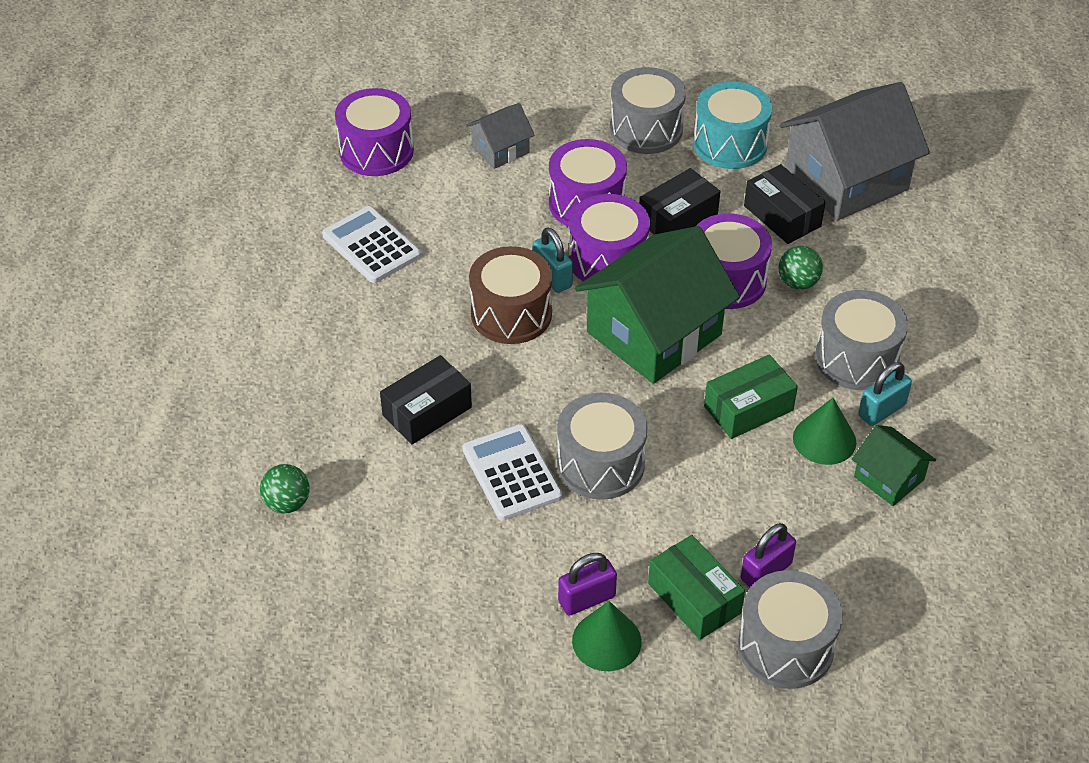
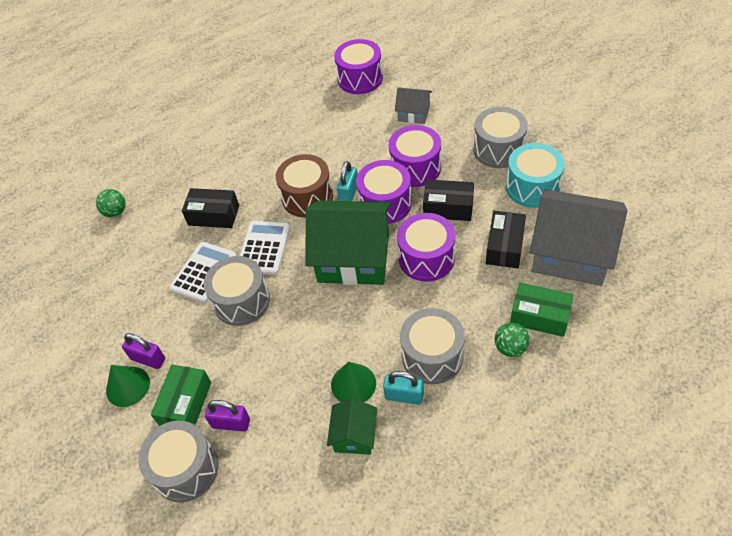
camera: 55 degrees right, 5 degrees up
(371, 245) = (298, 122): white calculator -> white calculator (264, 248)
(748, 408) = (341, 333): green box -> green box (539, 316)
(798, 283) = (461, 289): green ball -> green ball (510, 348)

